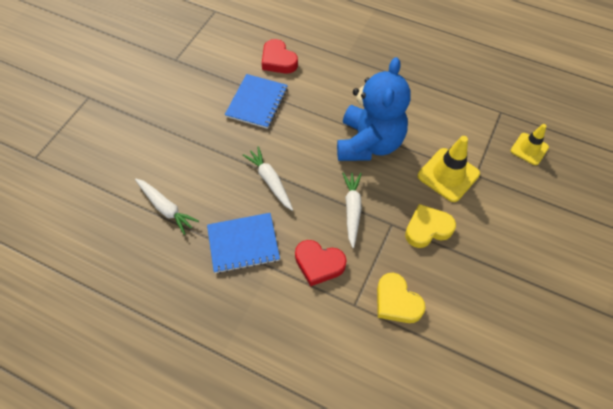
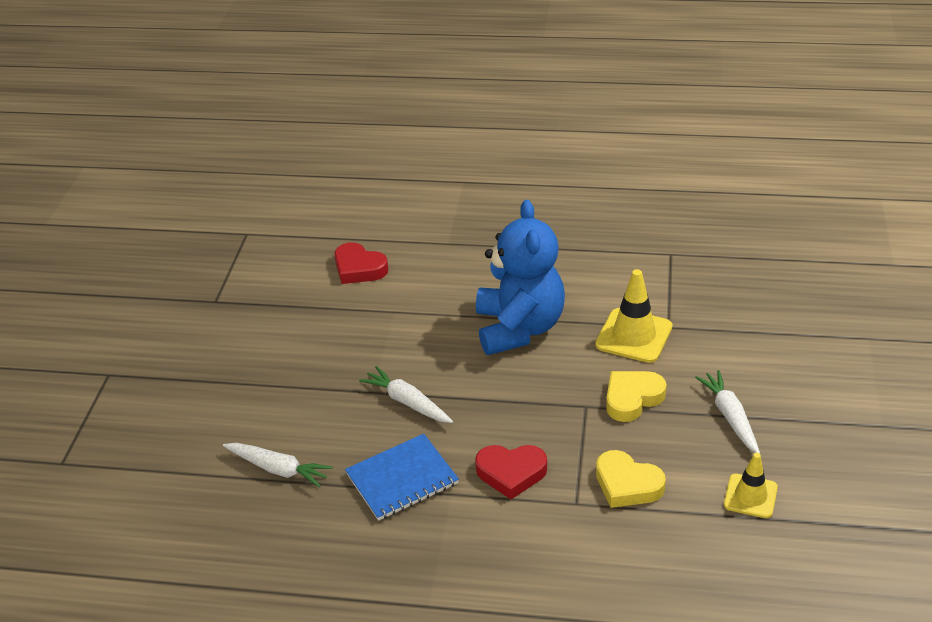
camera: 15 degrees left, 20 degrees down
(257, 102) = (350, 321): blue notebook -> none
(352, 210) = (529, 404): white carrot -> white carrot (730, 417)
(529, 149) = (721, 283): yellow traffic cone -> yellow traffic cone (750, 496)

